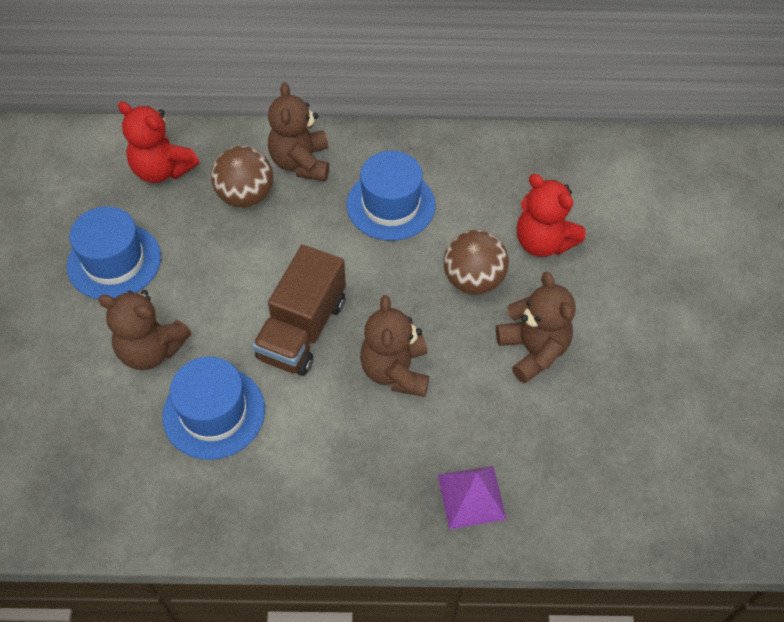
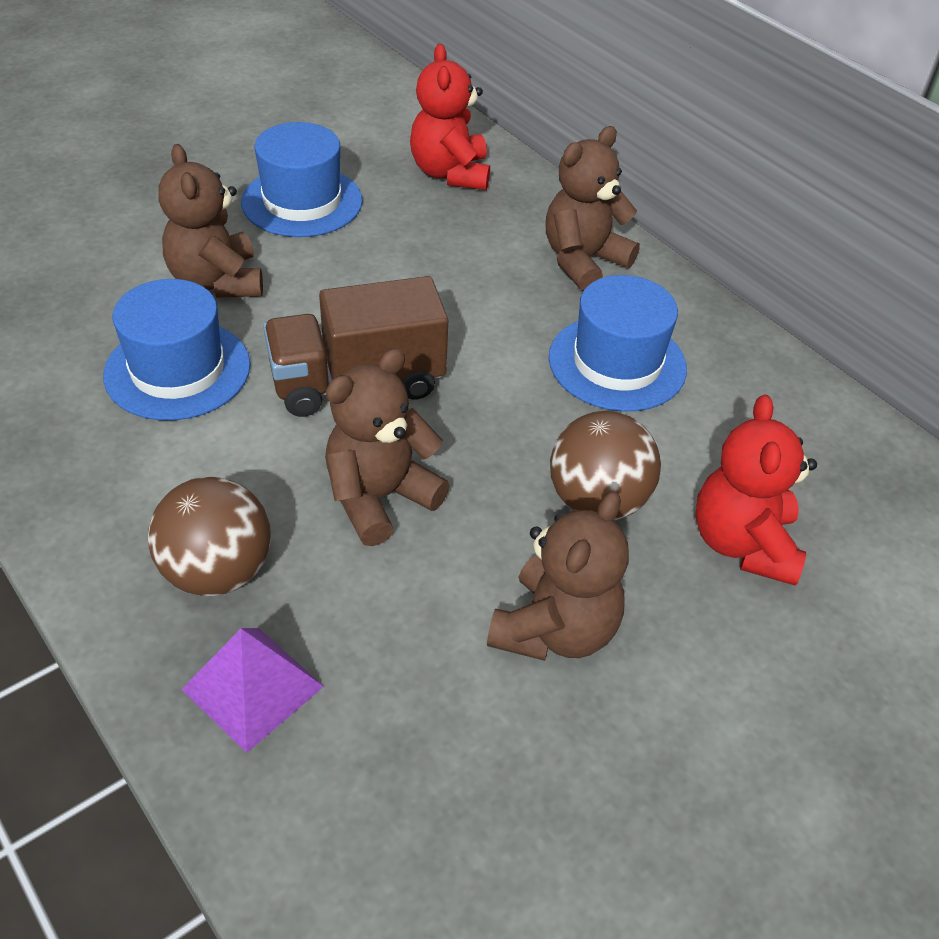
camera: 50 degrees right, 10 degrees down
(245, 196) = (488, 245): brown ball -> brown ball (218, 571)

